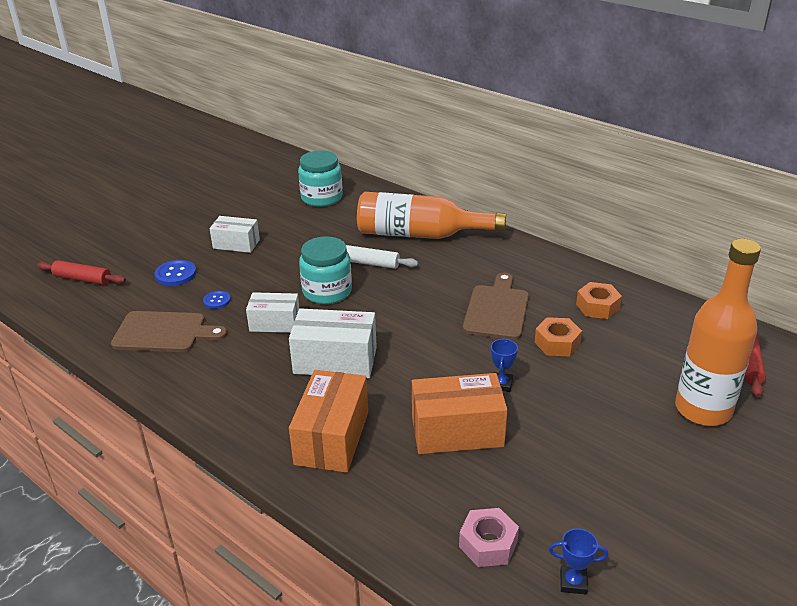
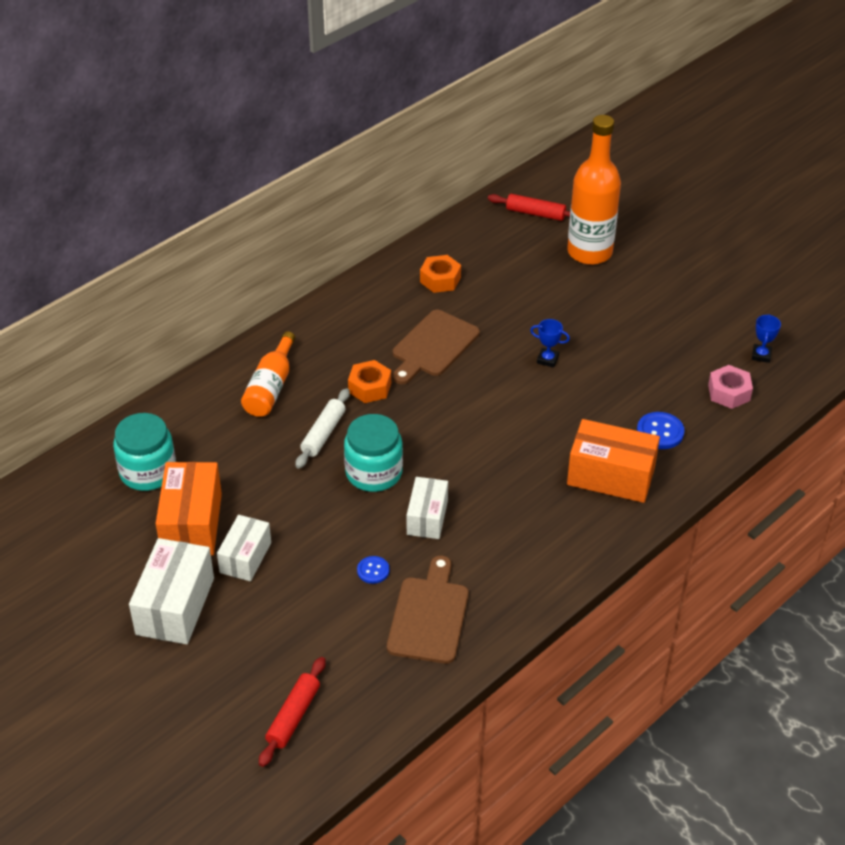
camera: 85 degrees left, 10 degrees up
(176, 274) = (305, 615): blue button -> blue button (660, 432)
(335, 360) = (499, 470): white box -> white box (175, 606)
(420, 234) = (270, 387): orange bottle -> orange bottle, size x0.62
(457, 431) = (607, 395): orange box -> orange box (192, 524)
(497, 310) = (433, 346): brown cutting board -> brown cutting board turned 75 degrees counterclockwise
(557, 343) = (493, 315): orange nut -> orange nut (369, 387)

